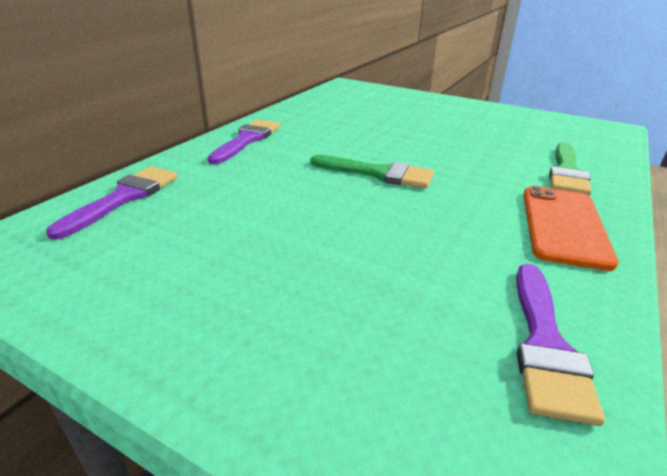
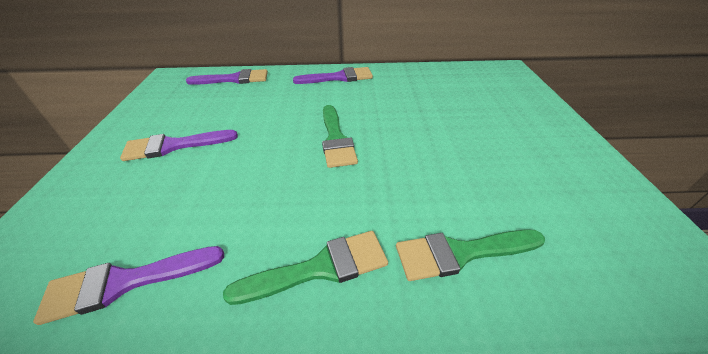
camera: 60 degrees right, 10 degrees up
(266, 277) = (174, 146): none -> purple brush
(563, 226) = (320, 268): orange phone -> green brush

